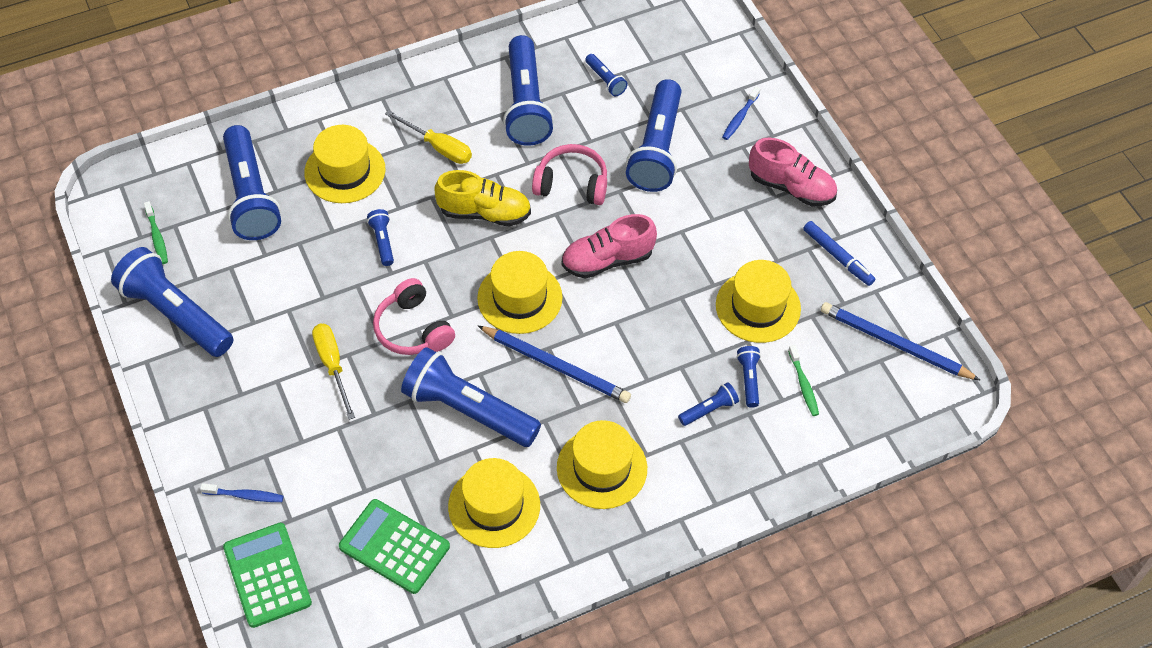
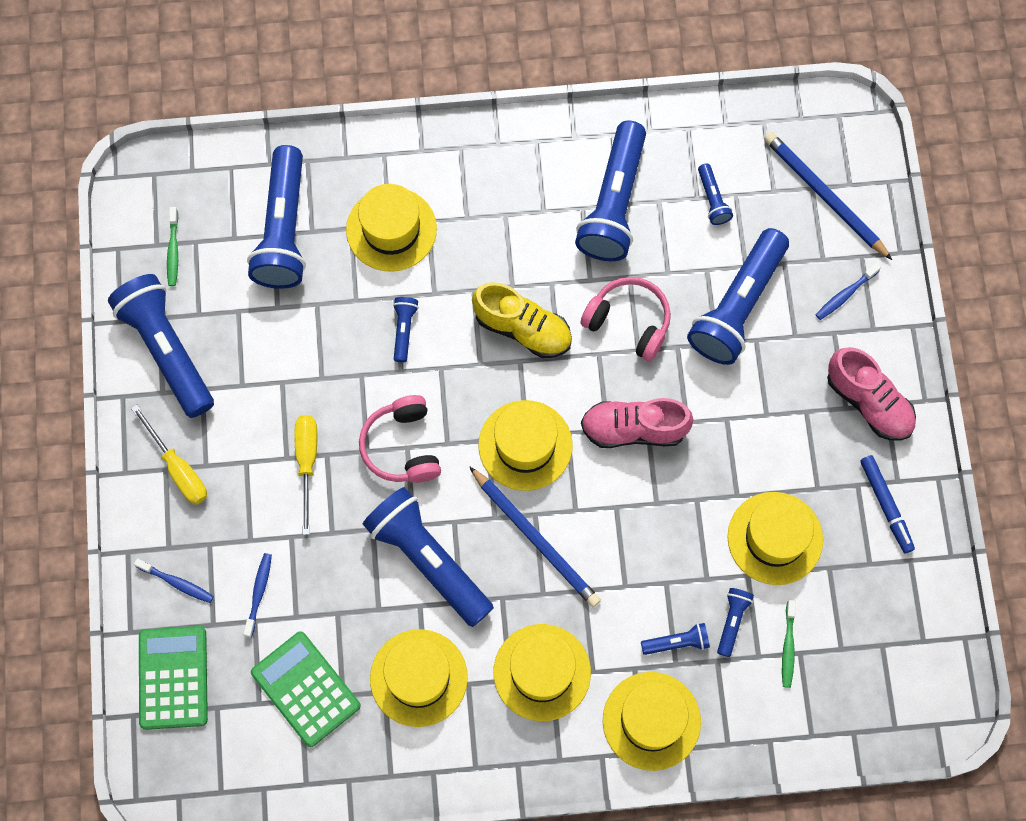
camera: 20 degrees right, 15 degrees up
(324, 481) = (259, 593): none -> blue toothbrush
(438, 147) = (500, 230): yellow screwdriver -> yellow screwdriver (178, 468)
(712, 477) = (651, 721): none -> yellow hat
(895, 344) = (906, 631): blue pencil -> blue pencil (824, 196)

